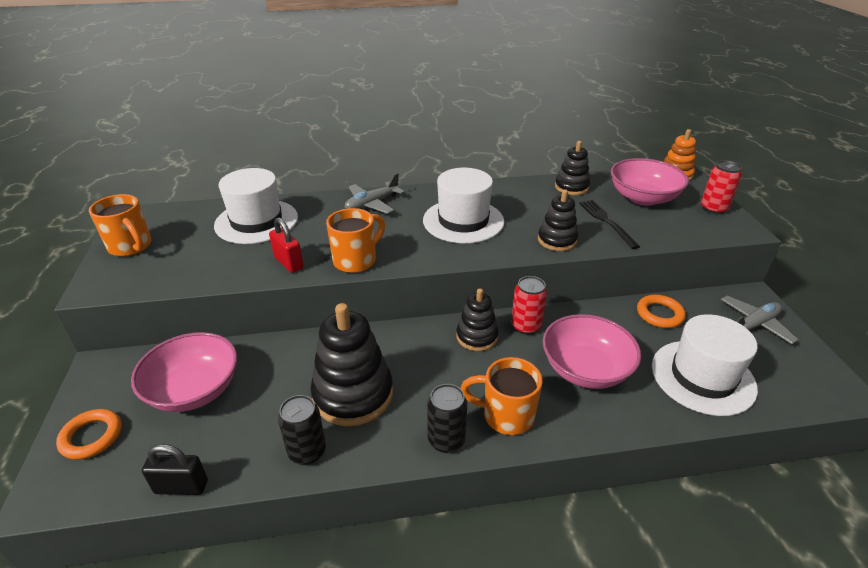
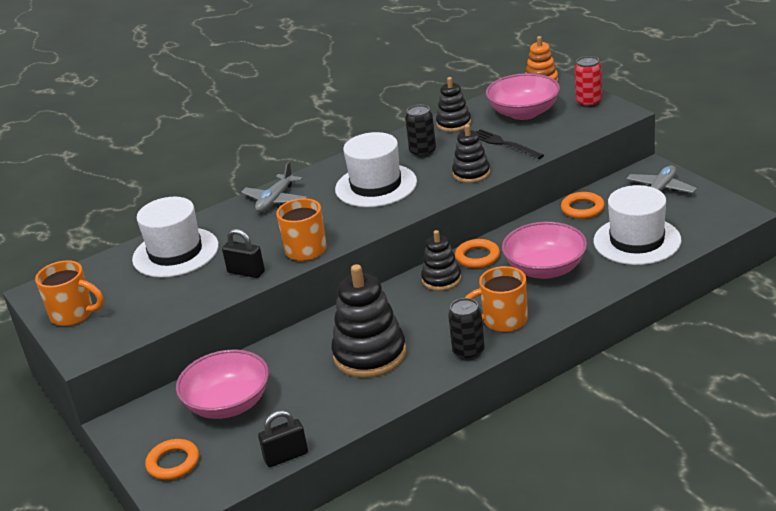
camera: 20 degrees left, 5 degrees down
(288, 263) = (246, 272): red padlock -> black padlock
(307, 452) = (366, 400): black can -> black can (423, 152)
(526, 326) = (477, 257): red can -> orange ring

